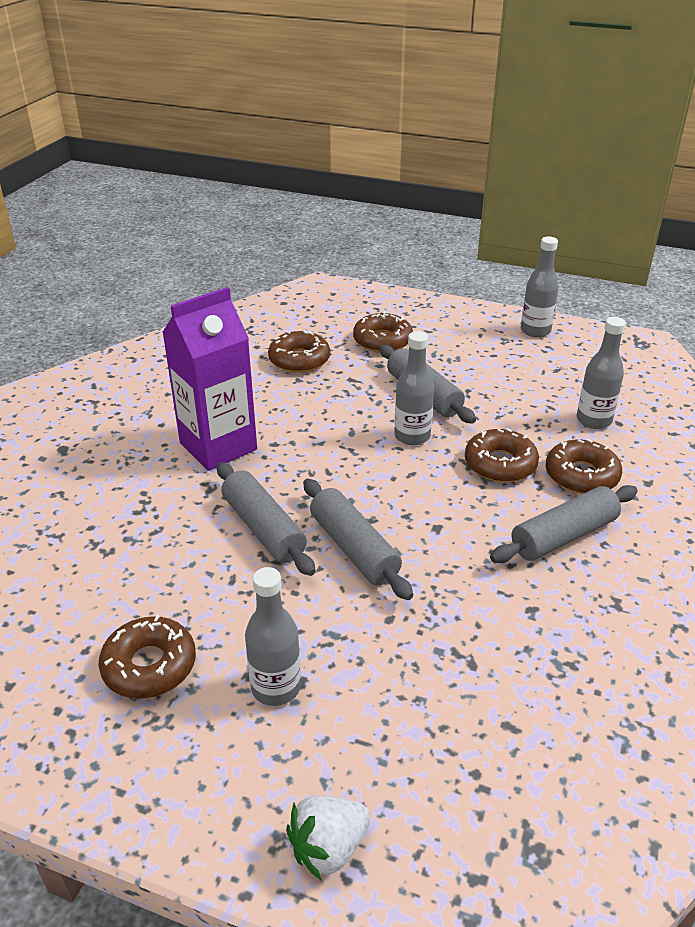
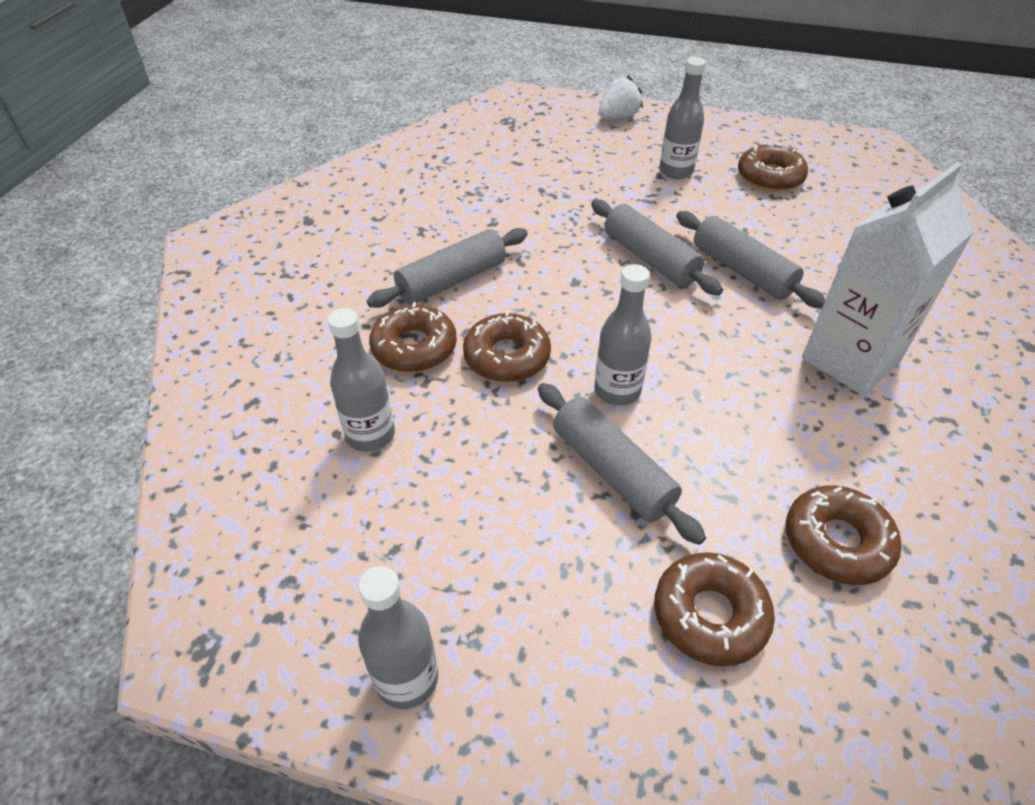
camera: 175 degrees right, 10 degrees up
(218, 446) = (850, 360): purple carton -> white carton

